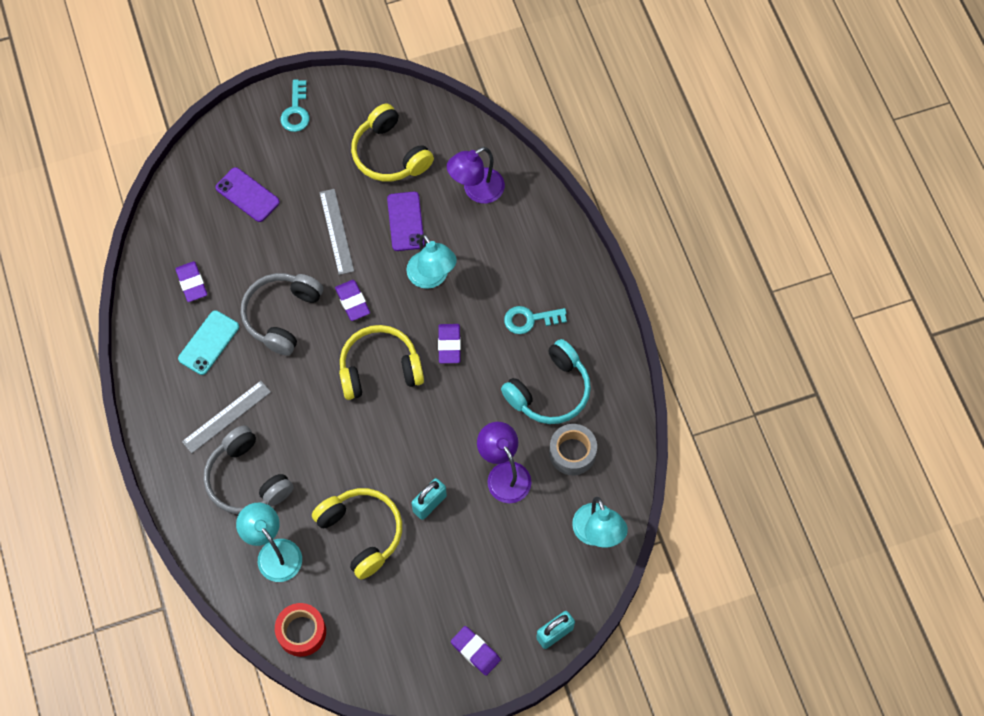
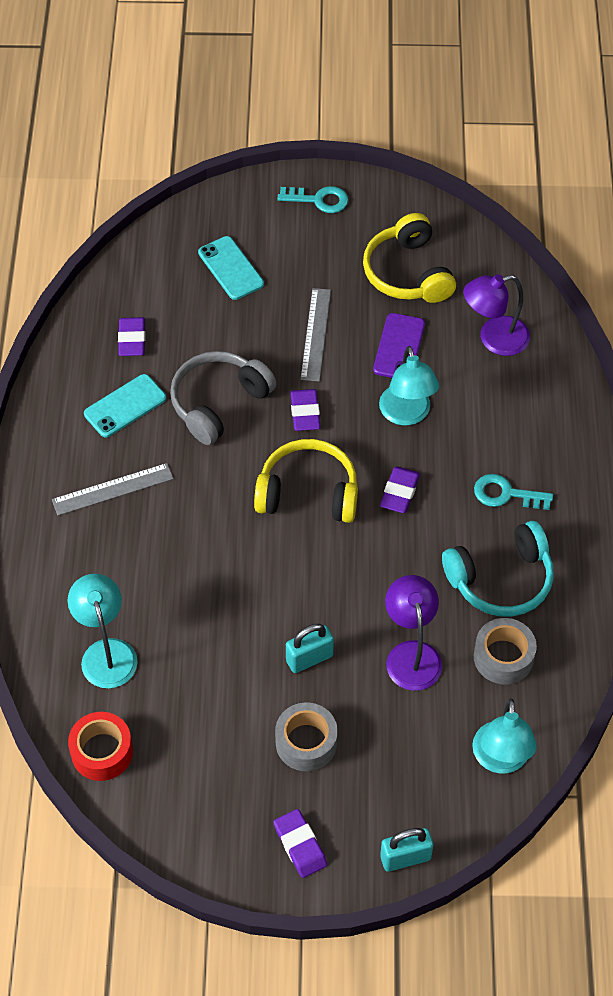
camera: 20 degrees right, 10 degrees down
(247, 195) = (231, 268): purple phone -> turquoise phone
(247, 479) = (108, 563): grey headphones -> none
(296, 111) = (319, 200): turquoise key -> turquoise key turned 105 degrees counterclockwise
(361, 533) = (216, 665): yellow headphones -> none
(451, 571) = (306, 742): none -> grey tape

